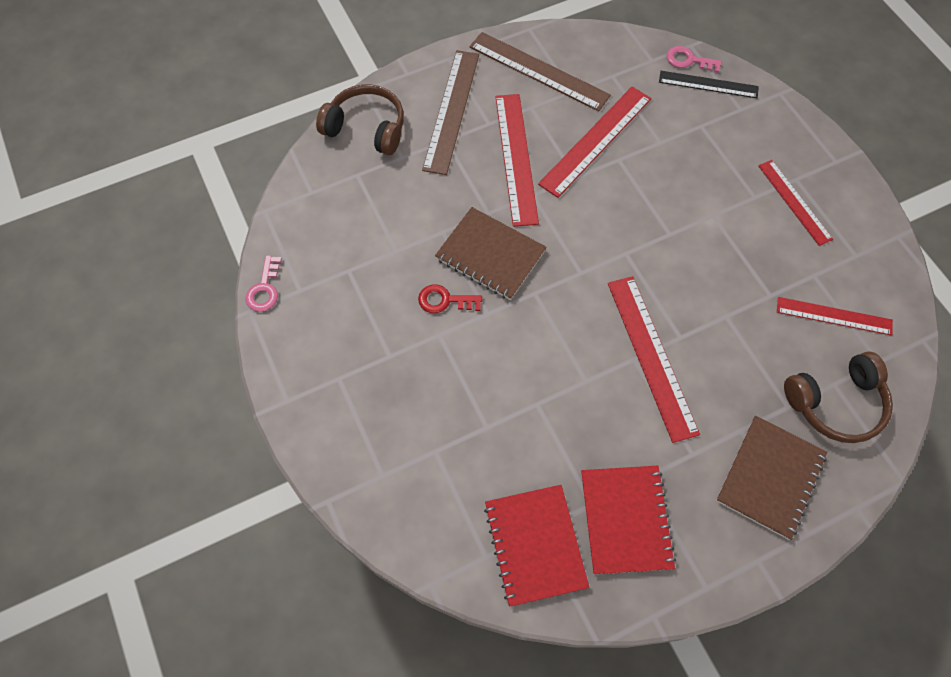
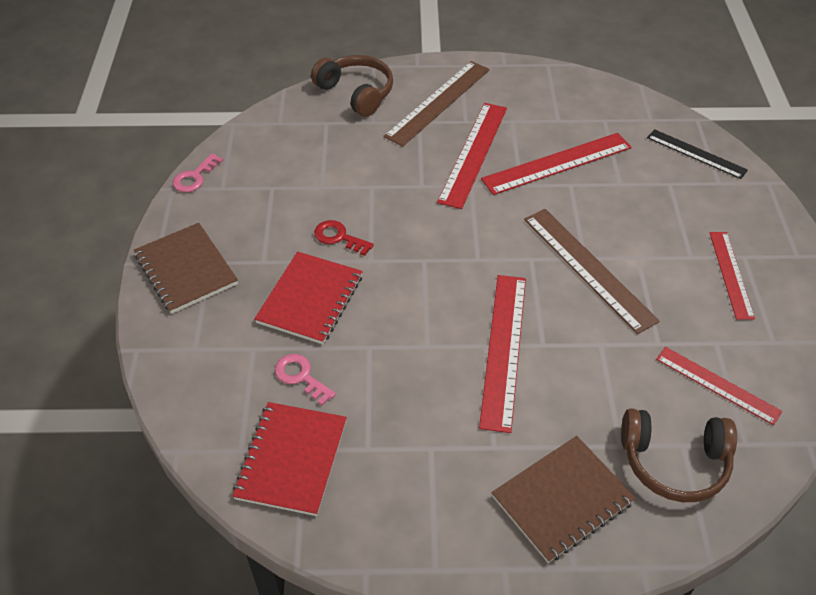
camera: 25 degrees right, 15 degrees down
(490, 255) = (402, 217): brown notebook -> brown notebook (186, 269)
(538, 71) = (536, 97): brown ruler -> brown ruler (588, 268)
(625, 520) = (391, 475): red notebook -> red notebook (310, 299)
(688, 60) = (687, 130): pink key -> pink key (301, 377)

